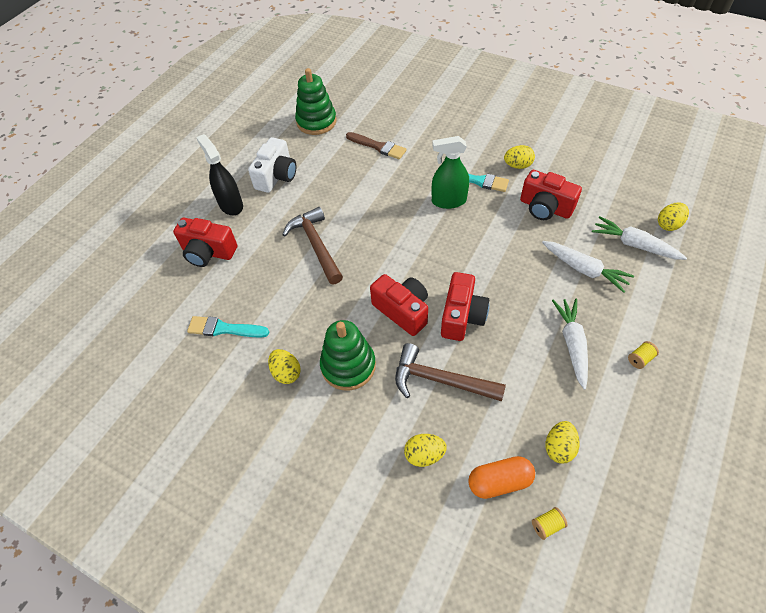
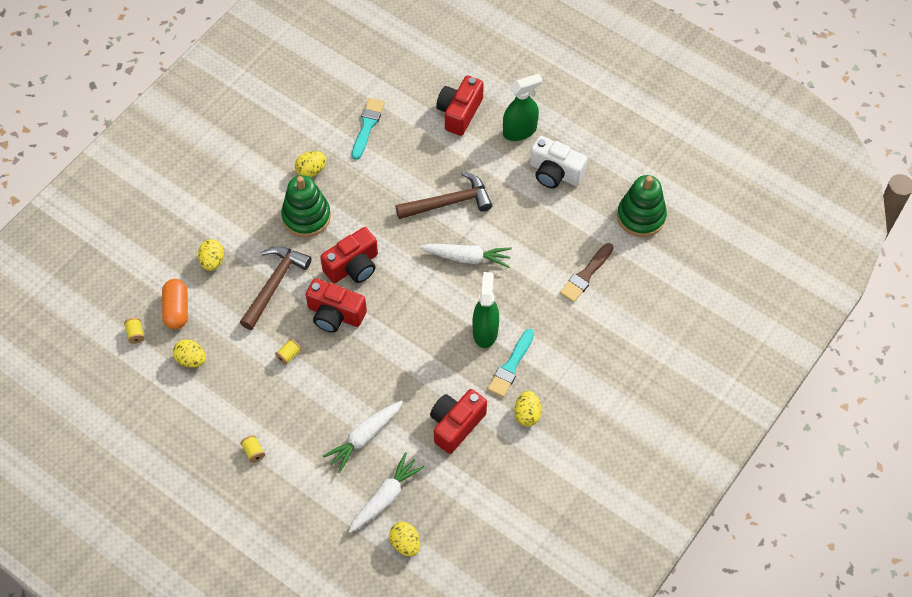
camera: 95 degrees right, 5 degrees up
(231, 205) = (520, 131): black spray bottle -> green spray bottle
(520, 349) = (289, 355): none -> yellow spool
(572, 344) = (283, 399): white carrot -> white carrot (467, 258)

